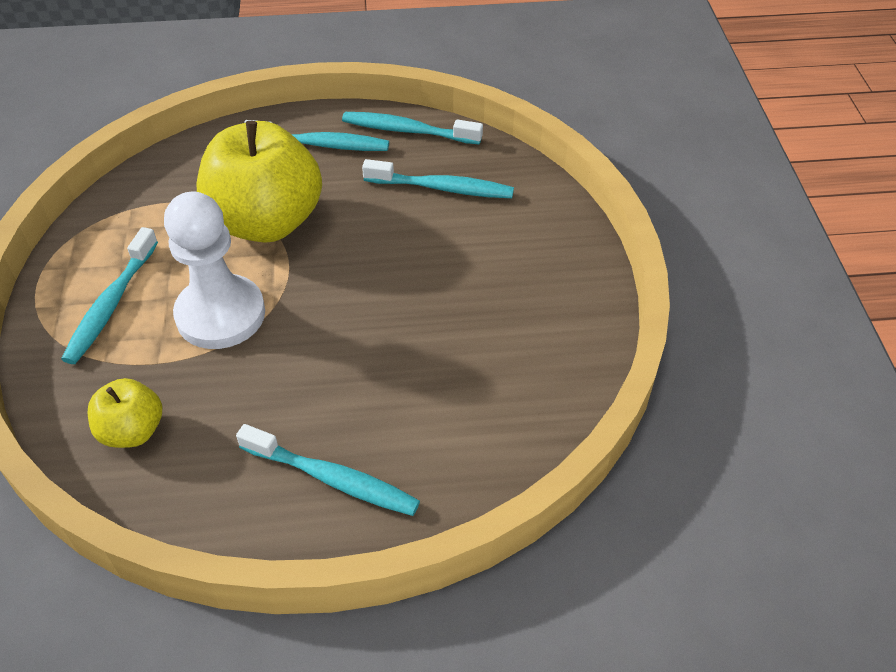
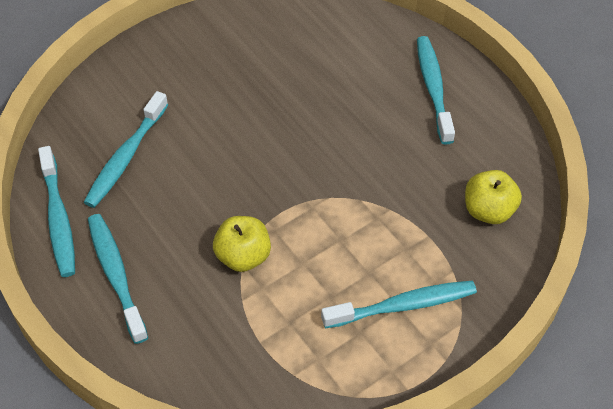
camera: 120 degrees left, 5 degrees up
(220, 314) = (358, 225): white pawn -> none
(266, 222) = (243, 256): yellow apple -> yellow apple, size x0.49
(442, 188) = (125, 157): turquoise toothbrush -> turquoise toothbrush turned 135 degrees counterclockwise

